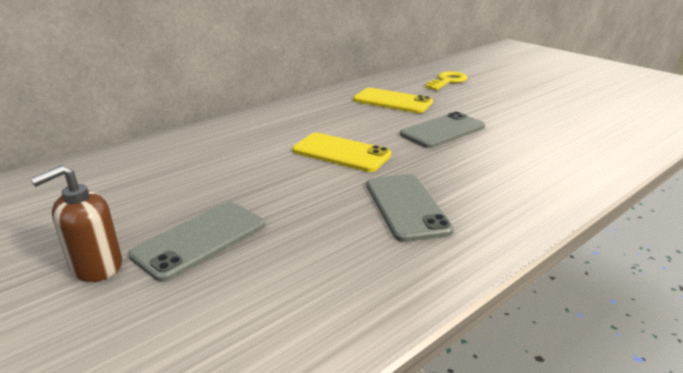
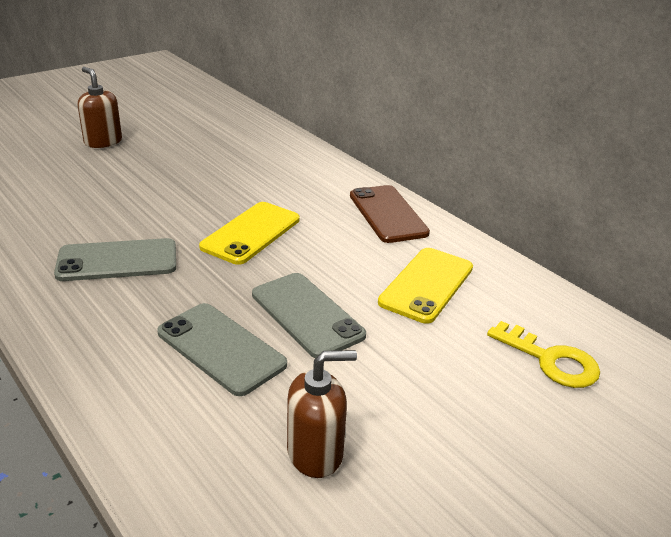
camera: 90 degrees right, 5 degrees up
(200, 240) = (115, 170): grey phone -> grey phone (221, 348)
(303, 109) = (388, 214): none -> brown phone
(559, 126) = (315, 453): none -> brown soap dispenser

